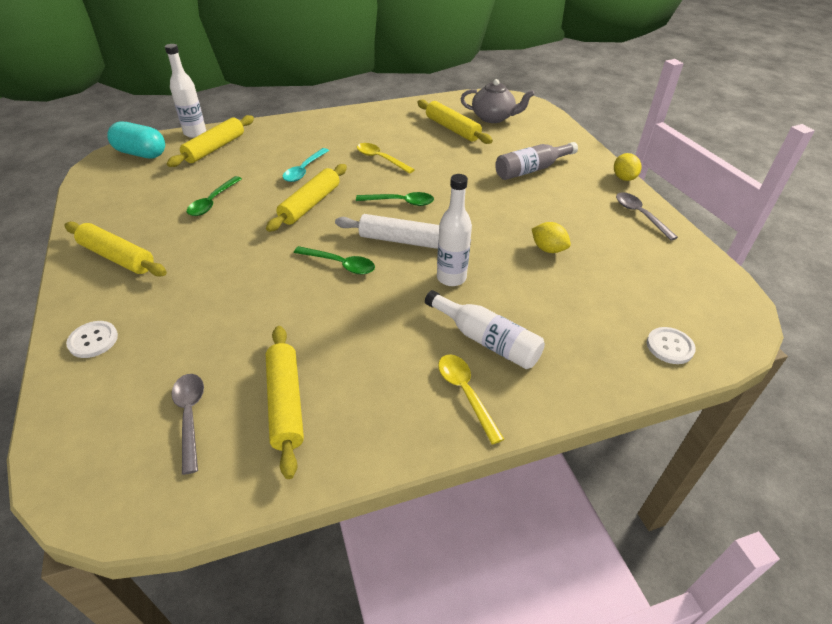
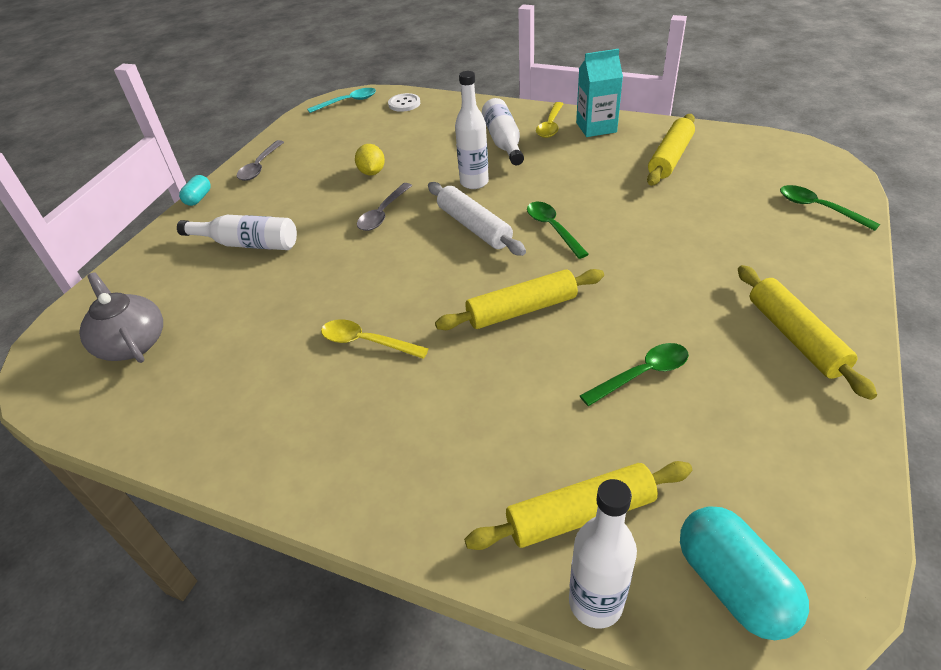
camera: 135 degrees left, 0 degrees up
(93, 340) = (823, 251): white button -> none
(190, 416) = (742, 173): grey spoon -> grey spoon (383, 213)
(304, 170) = (480, 373): turquoise spoon -> turquoise spoon (348, 102)
(380, 159) = (366, 342): yellow spoon -> yellow spoon turned 120 degrees clockwise
(400, 202) = (424, 267): green spoon -> green spoon (818, 208)
(410, 418) = (596, 127): none -> turquoise carton
(452, 129) = (210, 350): yellow rolling pin -> none
(531, 169) = (247, 244): grey bottle -> white bottle
(623, 178) = (198, 198): yellow lemon -> turquoise capsule

